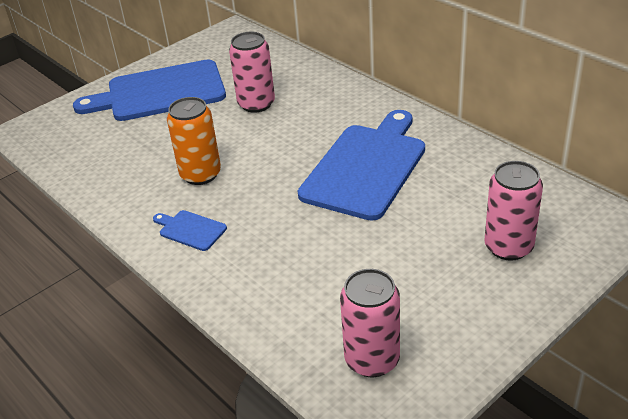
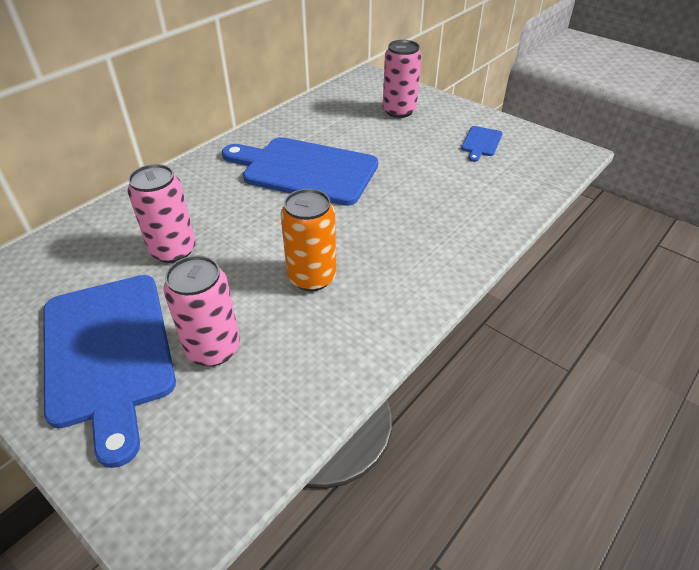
camera: 100 degrees left, 5 degrees up
(190, 230) = (406, 270): blue cutting board -> blue cutting board (481, 143)
(372, 360) = (524, 160): pink can -> pink can (213, 348)

